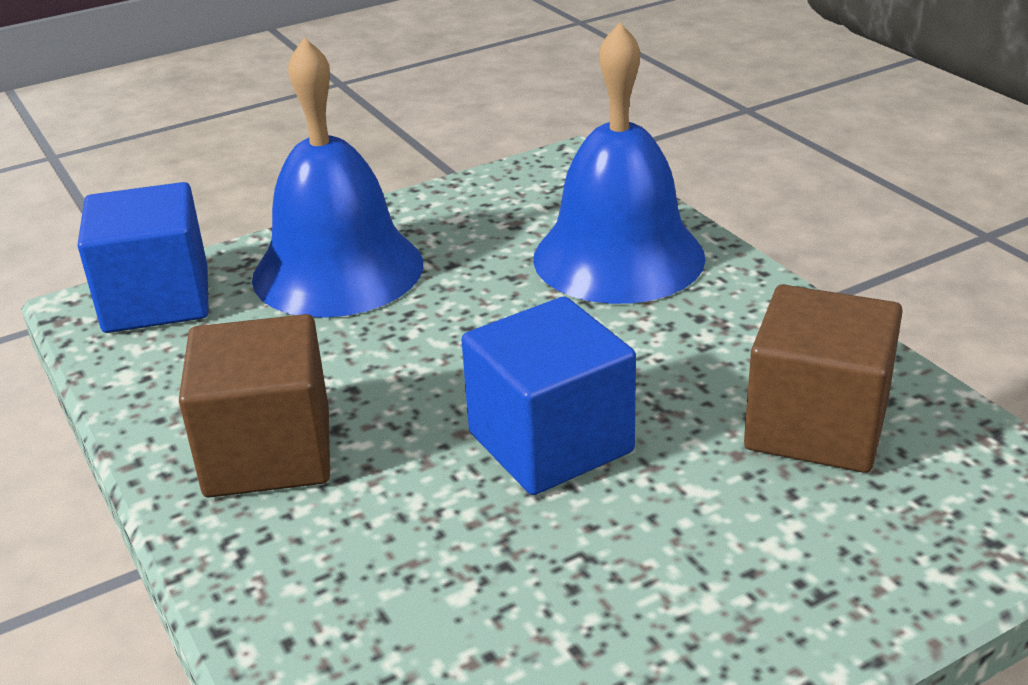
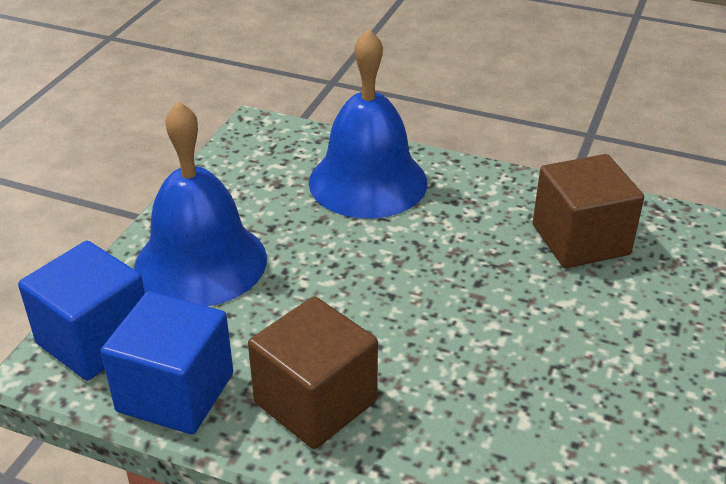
camera: 40 degrees left, 5 degrees up
(550, 442) = (466, 313): blue cube -> blue cube (175, 392)

